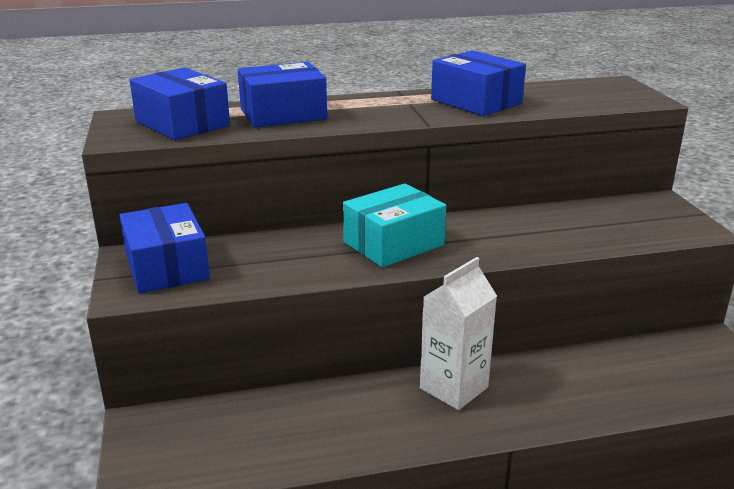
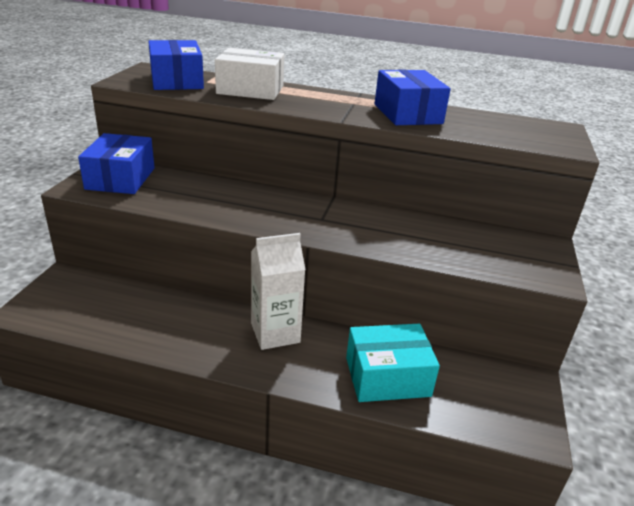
camera: 25 degrees right, 5 degrees up
(283, 114) = (250, 90): blue box -> white box
(393, 244) = (282, 209): turquoise box -> turquoise box (387, 377)

